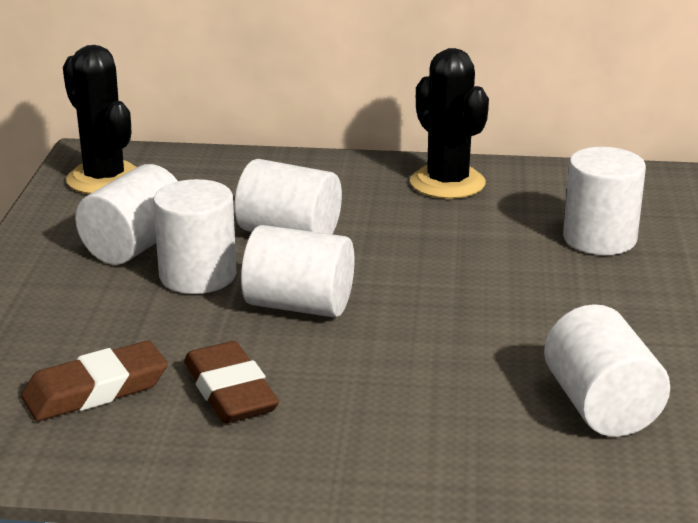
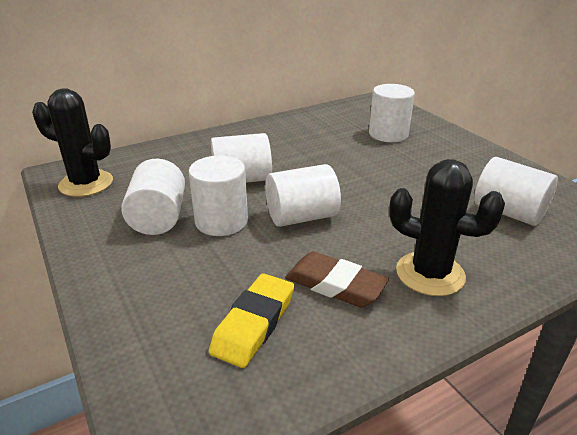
camera: 35 degrees left, 5 degrees up
(96, 390) = (254, 324): brown eraser -> yellow eraser
(447, 183) = (286, 129): black cactus -> black cactus (430, 274)

